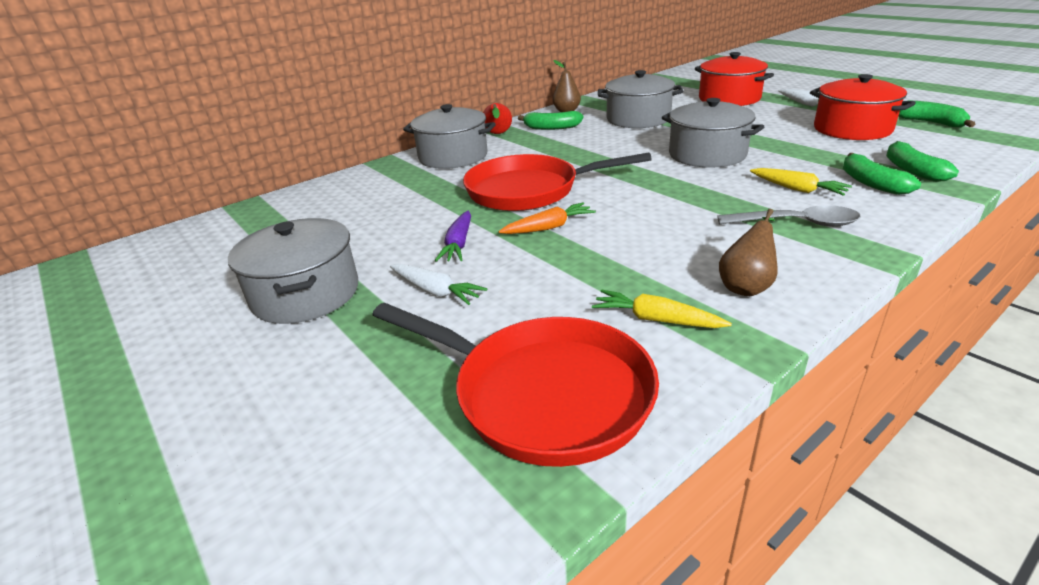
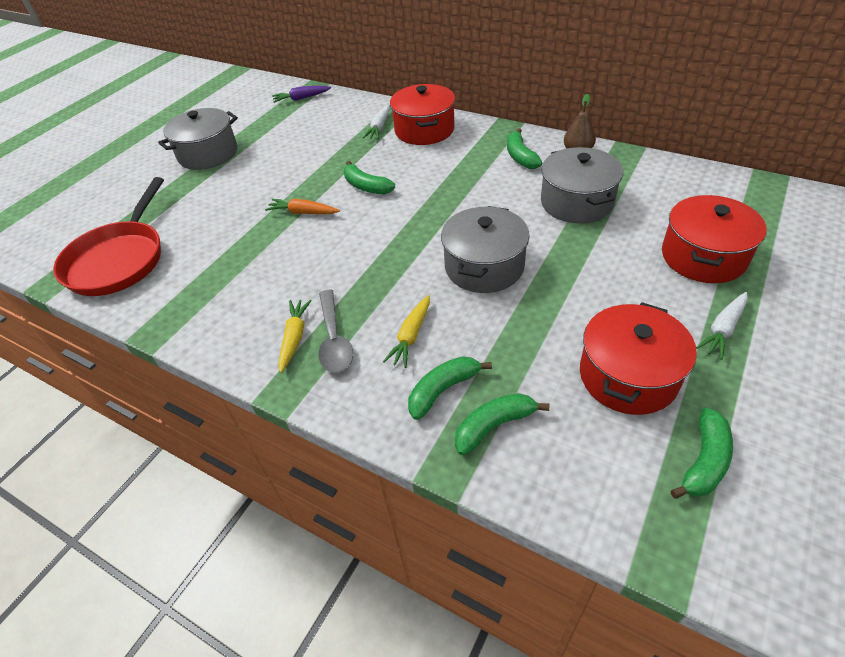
camera: 70 degrees right, 15 degrees up
(435, 291) = (214, 194): white carrot -> white carrot (379, 127)
(453, 156) = (424, 130): grey pot -> red pot
(458, 244) = (272, 183): purple carrot -> purple carrot (301, 98)
(498, 134) = (487, 134): red pear -> none
(530, 190) = (366, 186): red pan -> green banana
(548, 227) = (303, 213): orange carrot -> orange carrot turned 150 degrees clockwise
(656, 320) = (186, 286): yellow carrot -> yellow carrot (294, 338)
(747, 286) = (228, 320): brown pear -> none

